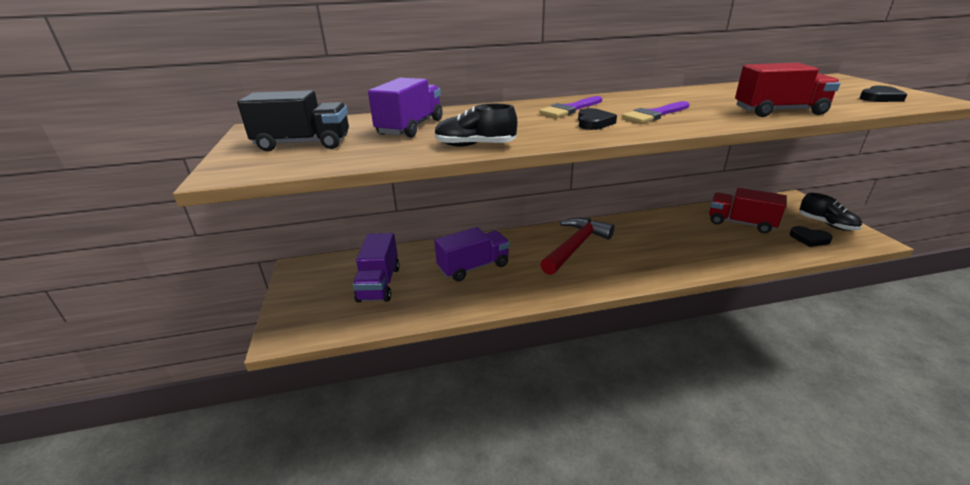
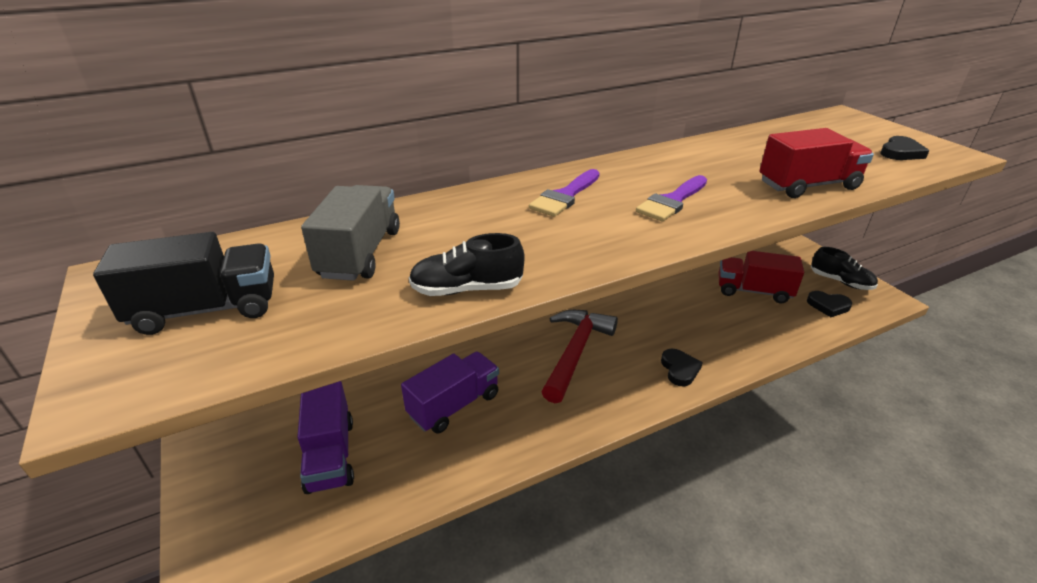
camera: 15 degrees left, 5 degrees up
(410, 127) = (360, 253): purple truck -> grey truck
(593, 123) = (604, 224): black heart -> black heart (679, 369)

